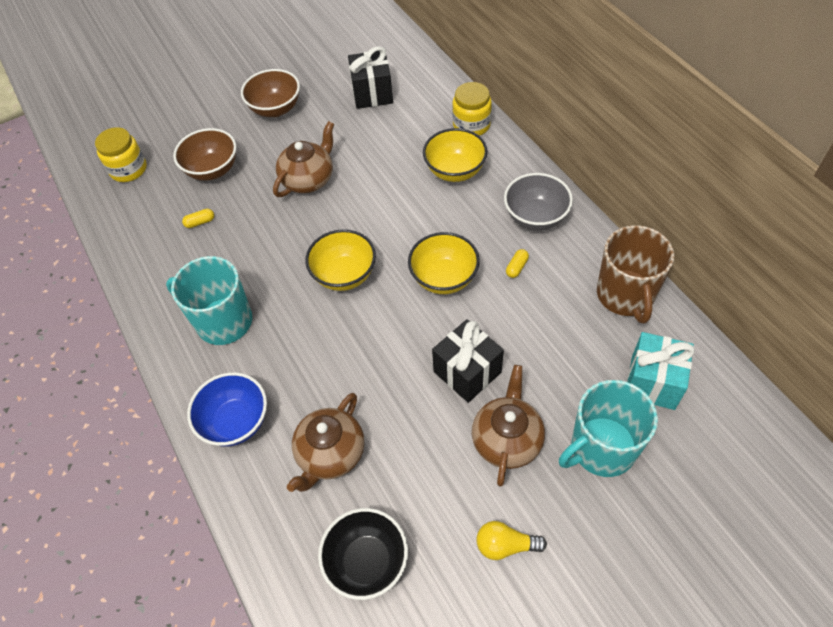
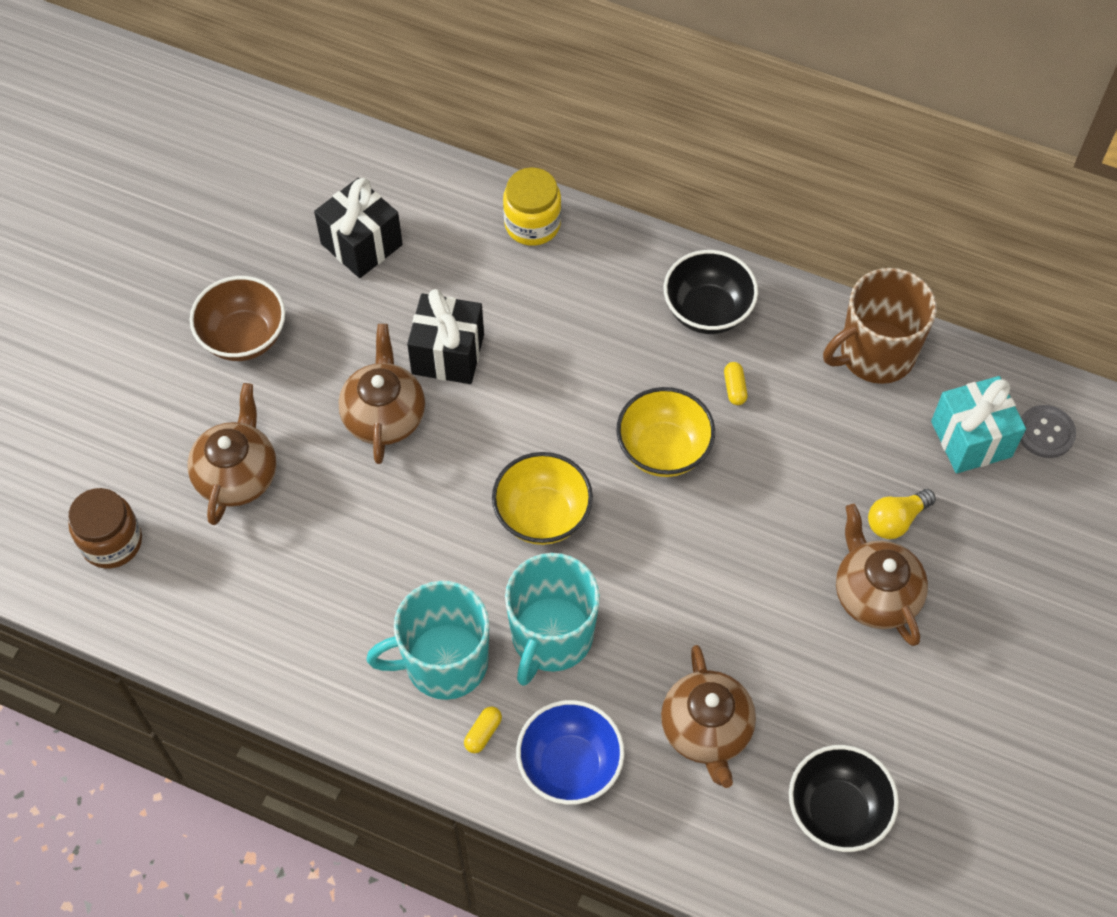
camera: 40 degrees left, 5 degrees up
(128, 169) = (112, 542): yellow jar -> brown jar
(200, 222) = (291, 556): yellow capsule -> yellow capsule (483, 733)
(212, 170) = (237, 475): brown bowl -> brown teapot
(455, 171) = (563, 301): yellow bowl -> none
(467, 372) = (777, 546): black gift -> black gift (448, 354)
(505, 545) = (955, 702): yellow light bulb -> yellow light bulb (896, 520)
(535, 217) = (707, 311): grey bowl -> black bowl
(601, 448) = (972, 543): turquoise mug -> turquoise mug (551, 637)
(625, 295) = (875, 354): brown mug -> brown mug turned 105 degrees clockwise
(712, 408) = (1045, 432): none -> grey button

